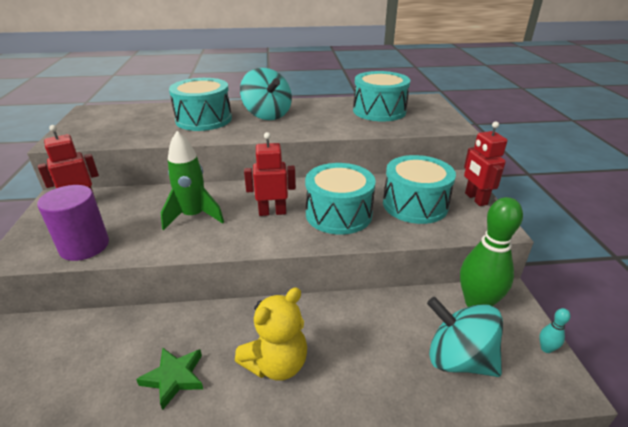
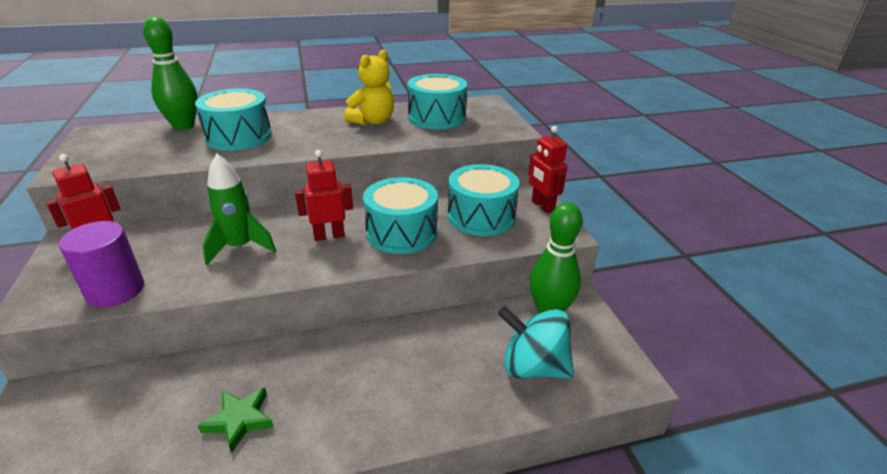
camera: 10 degrees left, 0 degrees up
(160, 109) = (184, 126): none -> green bowling pin
(267, 115) = (312, 128): turquoise spinning top -> none
(276, 364) = (349, 393): yellow teddy bear -> yellow teddy bear (373, 121)
(546, 348) = (615, 347): turquoise bowling pin -> none

